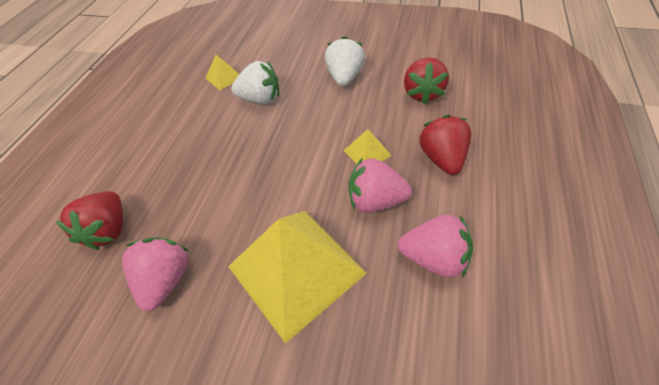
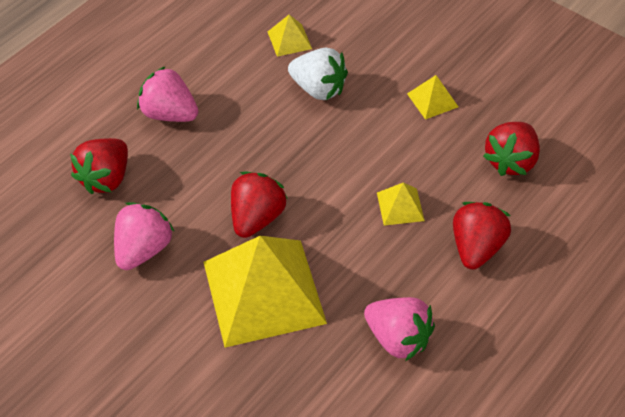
camera: 20 degrees right, 0 degrees up
(258, 208) = (256, 218): none -> red strawberry
(344, 77) = (432, 100): white strawberry -> yellow pyramid
(375, 201) = (377, 261): pink strawberry -> pink strawberry (169, 114)

